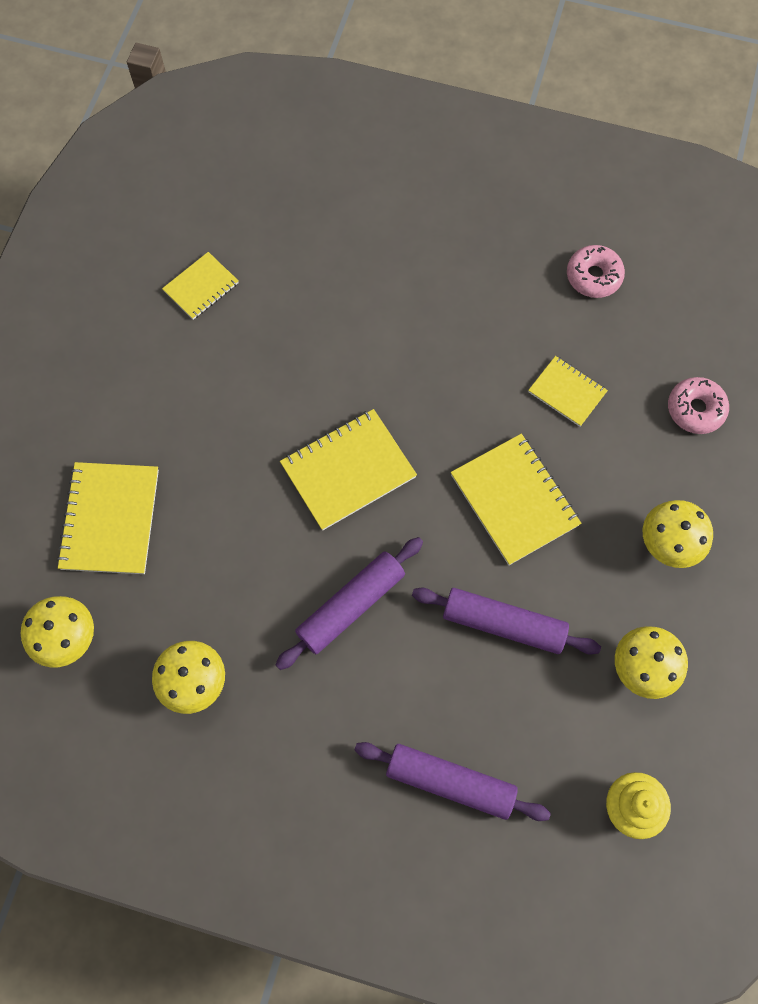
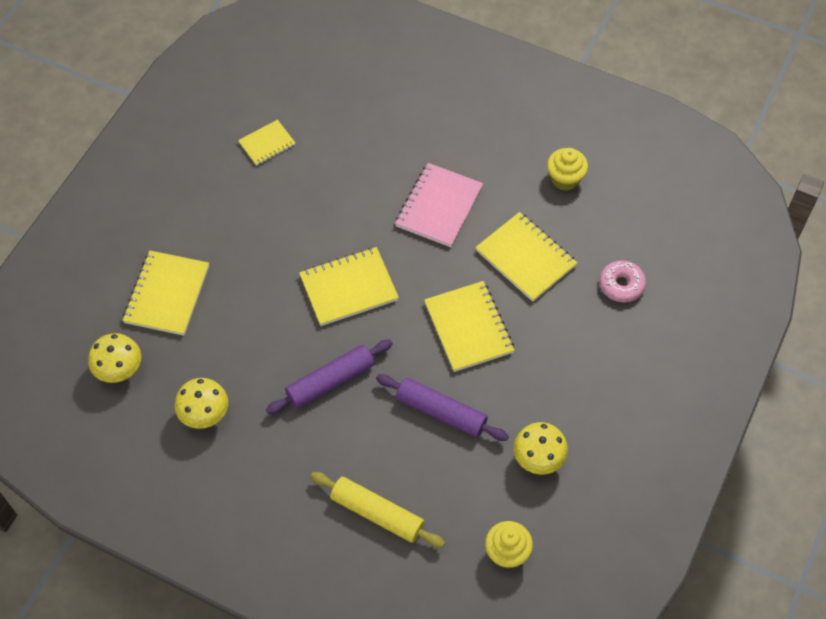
camera: 10 degrees right, 10 degrees down
(441, 339) = (439, 206): none -> pink notebook
(450, 782) = (377, 513): purple rolling pin -> yellow rolling pin
(567, 392) = (526, 258): yellow notebook -> yellow notebook, size x1.69
(593, 276) = (565, 179): pink donut -> yellow cupcake
(668, 544) = (578, 376): yellow mushroom -> none

